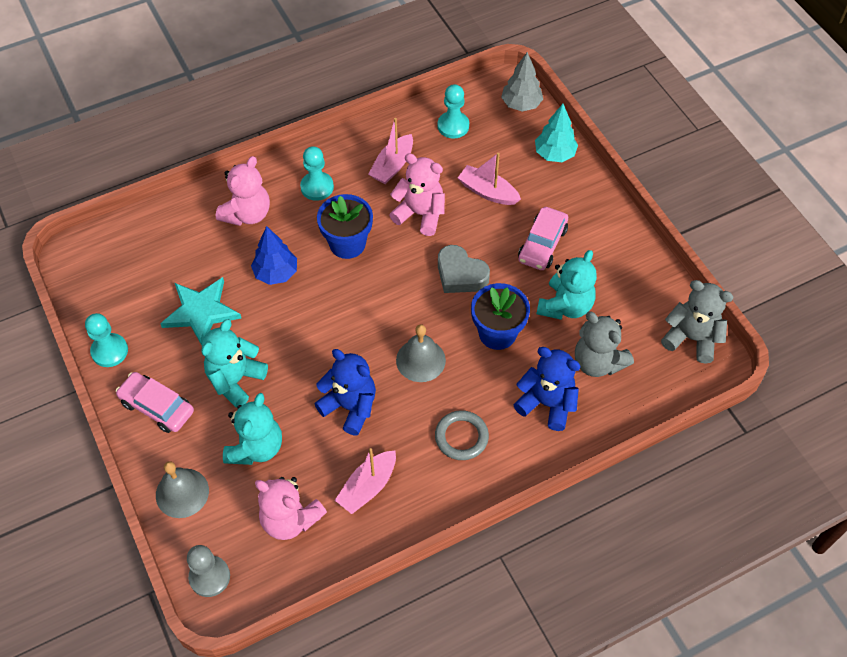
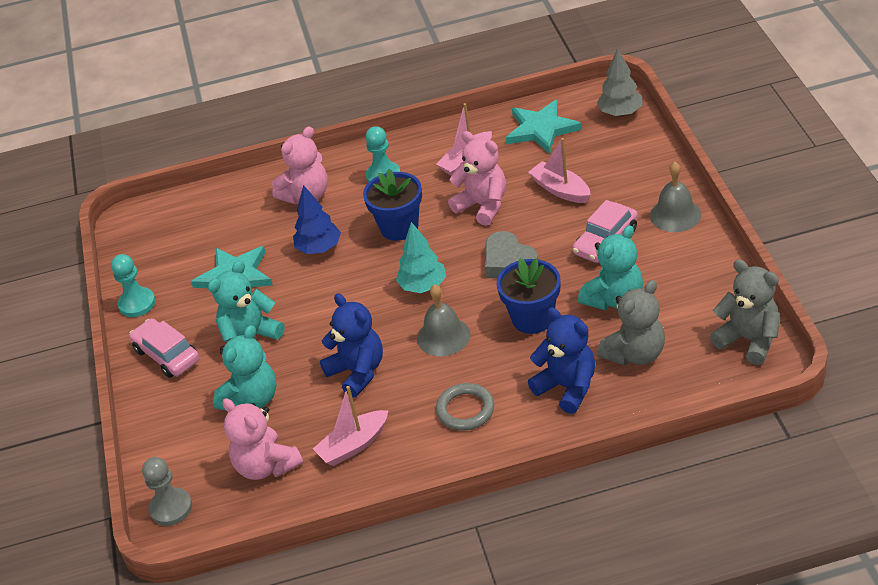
camera: 20 degrees right, 15 degrees down
(182, 493) = (167, 431): grey bell -> grey bell (675, 215)
(453, 126) = (541, 129): turquoise pawn -> turquoise star
(554, 154) = (644, 160): turquoise tree -> turquoise tree (423, 286)
(597, 362) = (635, 354): grey teddy bear -> grey teddy bear turned 105 degrees counterclockwise

